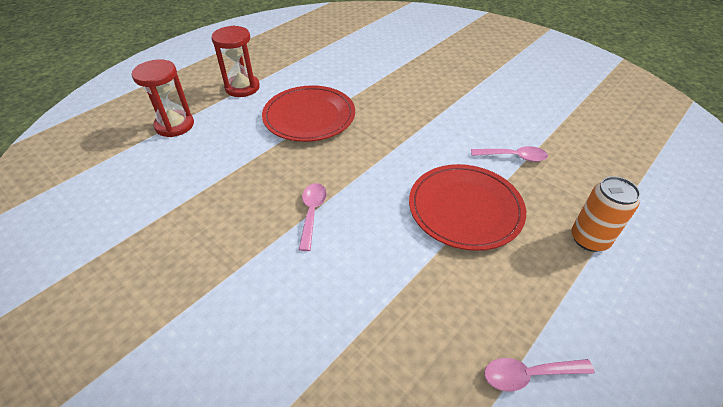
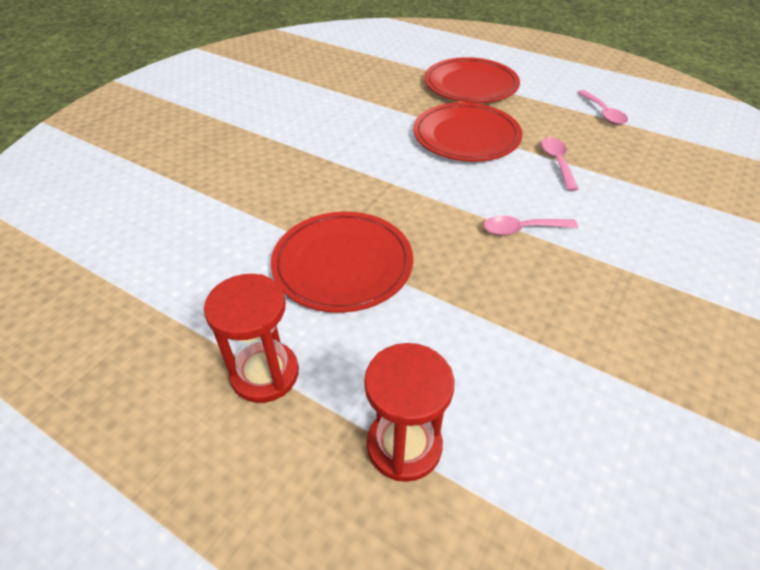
camera: 100 degrees left, 0 degrees up
(513, 157) = (382, 111): pink spoon -> pink spoon (557, 162)
(589, 239) = (471, 85): orange can -> red plate

